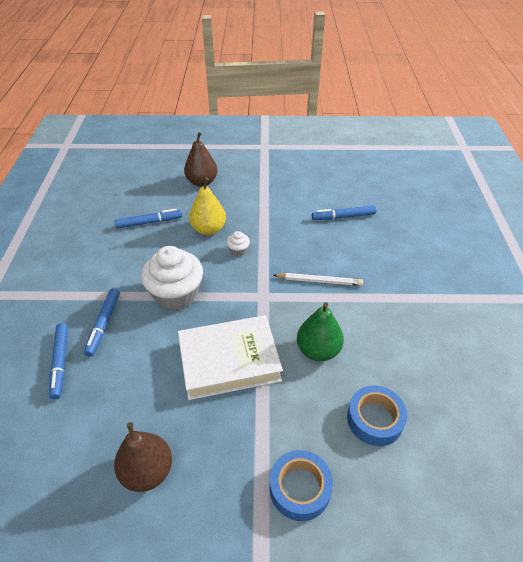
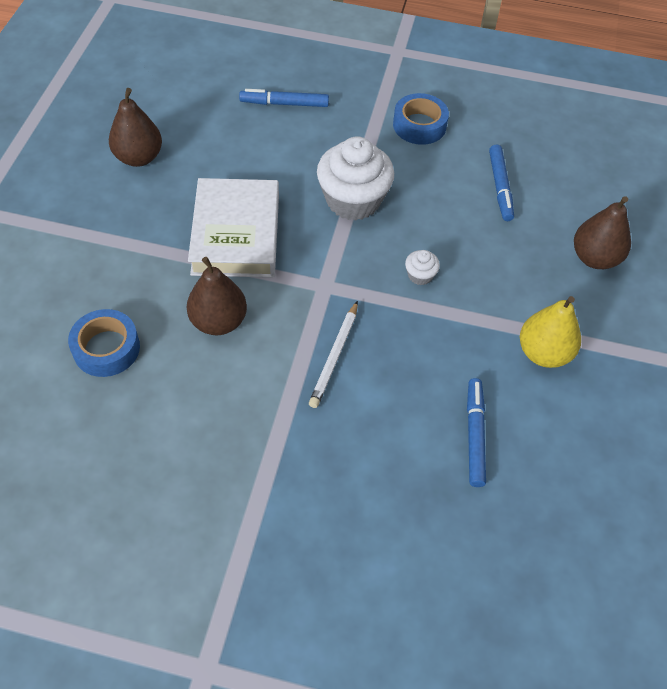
camera: 100 degrees right, 10 degrees up
(103, 324) = (325, 136): blue marker -> none
(208, 229) = (473, 249): yellow pear -> yellow pear (543, 353)
(300, 488) = (68, 262): blue tape -> blue tape (419, 125)
(318, 350) = (218, 321): green pear -> brown pear

